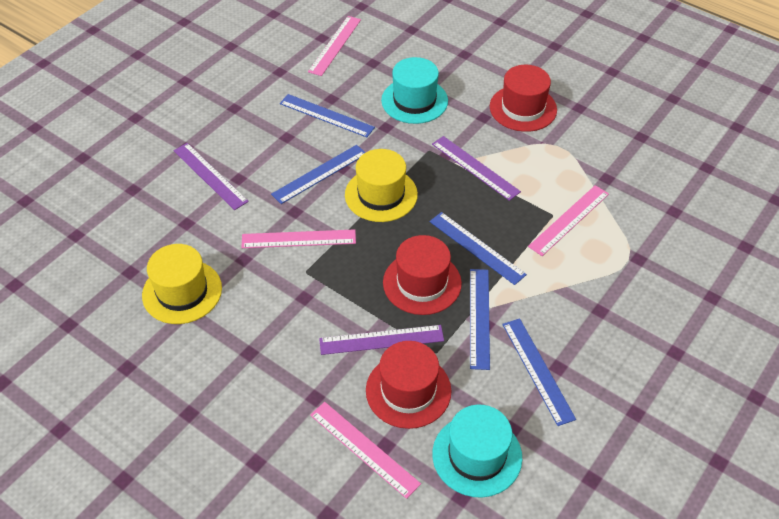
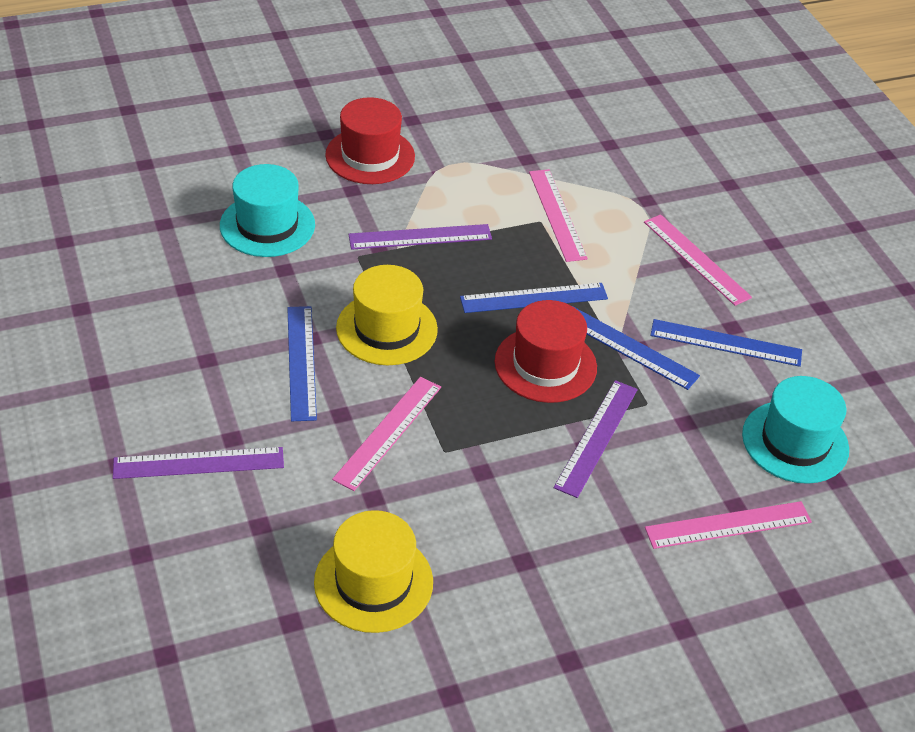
camera: 60 degrees left, 5 degrees down
(326, 115) = (209, 307): blue ruler -> none
(335, 45) = (93, 237): pink ruler -> pink ruler (696, 259)
(408, 390) = (679, 451): red hat -> none

